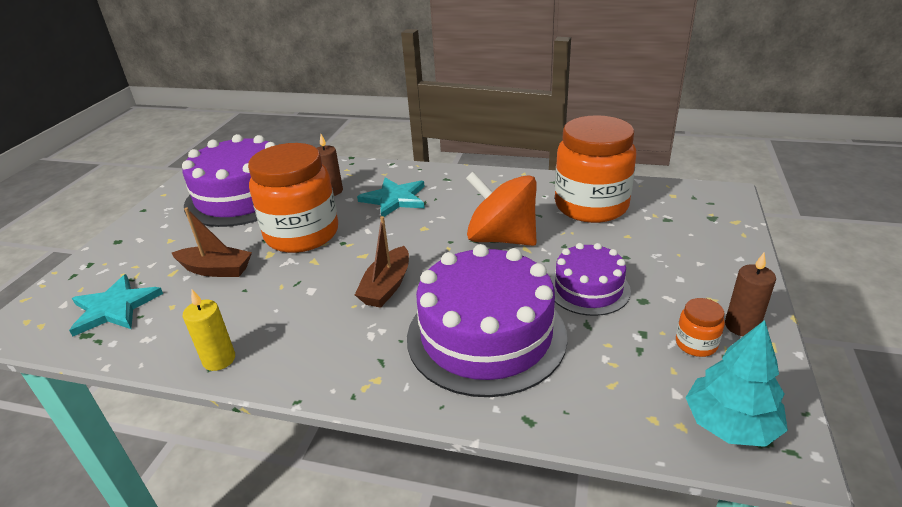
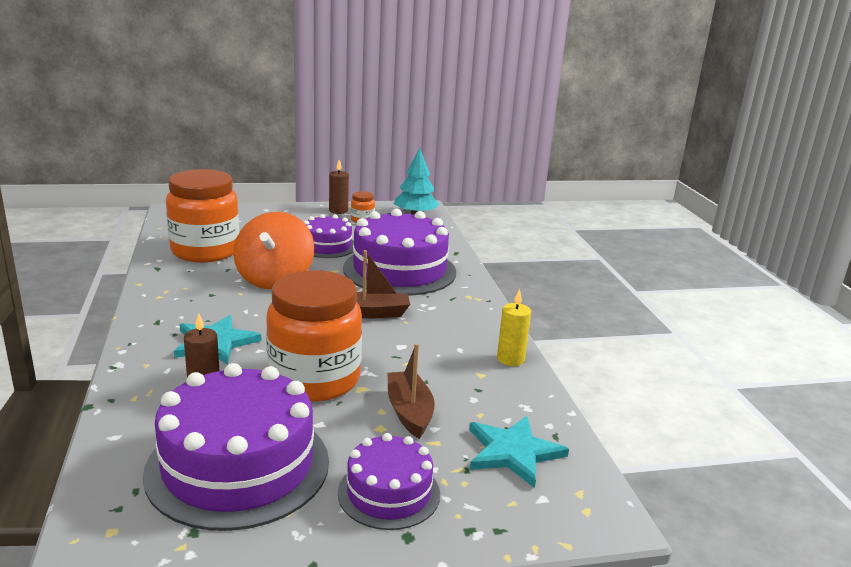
camera: 120 degrees left, 10 degrees down
(155, 242) = (389, 493): none -> purple cake

